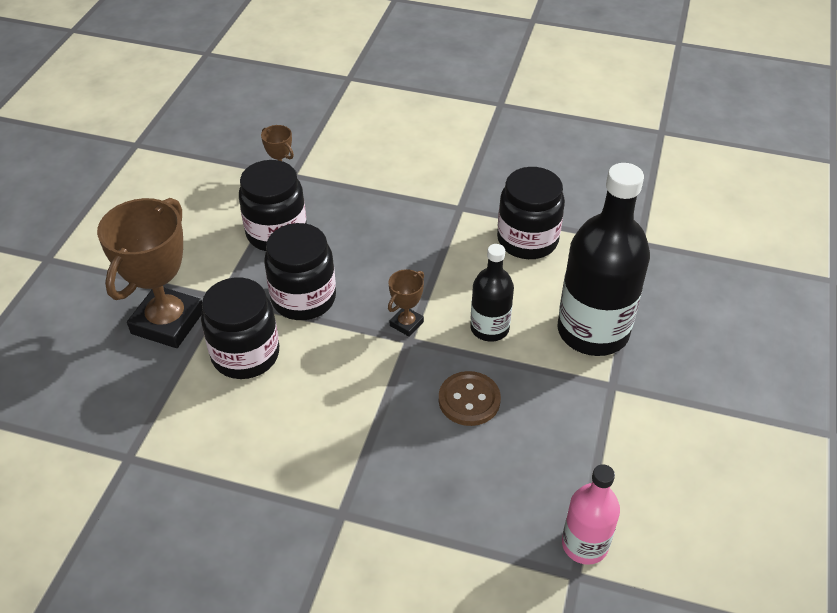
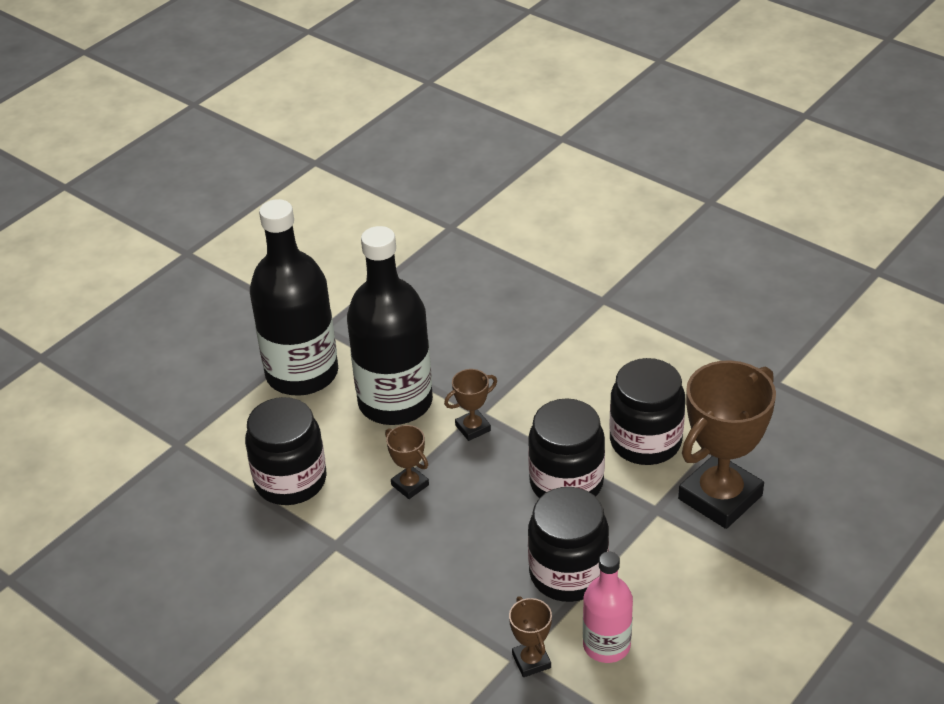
camera: 155 degrees left, 5 degrees down
(431, 262) = (410, 485): none -> brown trophy
(469, 400) = (454, 348): brown button -> none
(489, 328) = (395, 402): black bottle -> black bottle, size x1.84
(584, 544) = (431, 240): pink bottle -> pink bottle (606, 645)

